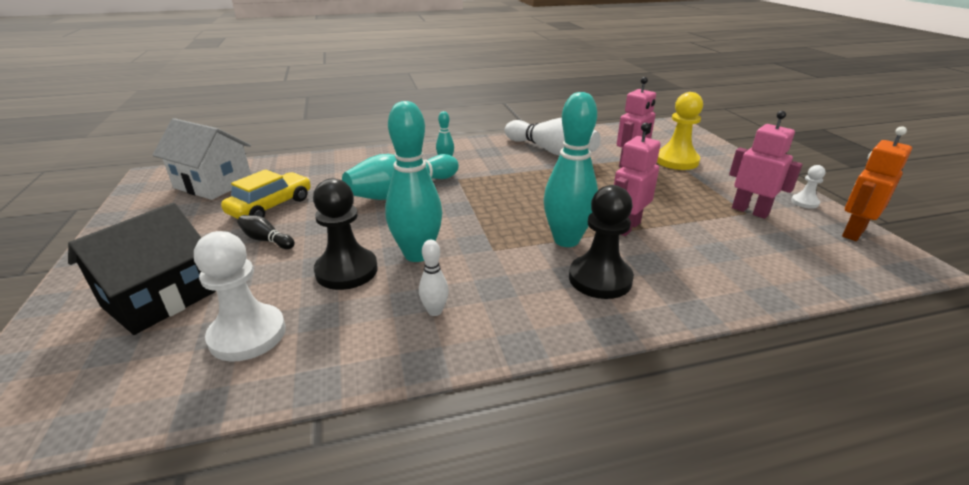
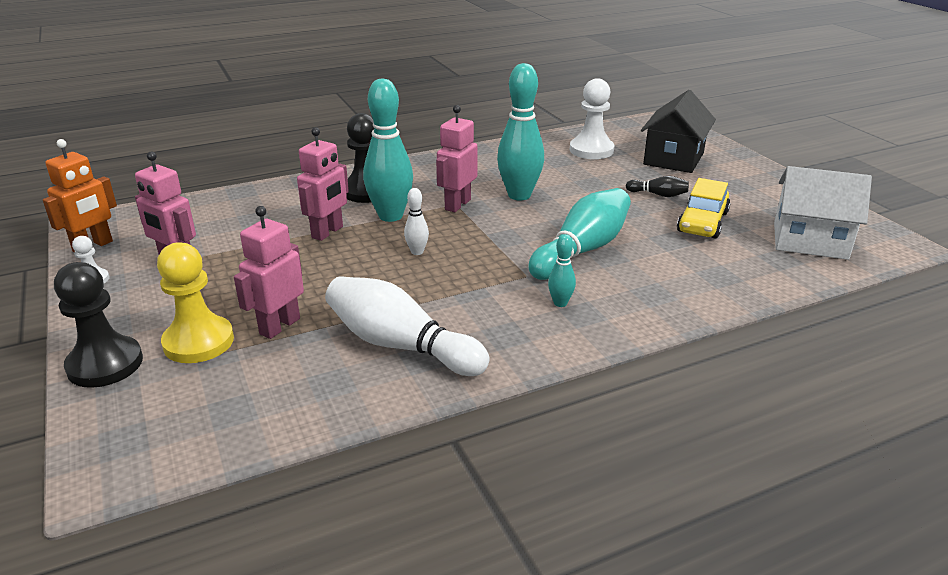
camera: 170 degrees right, 0 degrees up
(346, 271) = (566, 181): black pawn -> black pawn (105, 364)
(435, 311) = (485, 167): white bowling pin -> white bowling pin (417, 252)
(492, 248) = (457, 205): none -> pink robot

